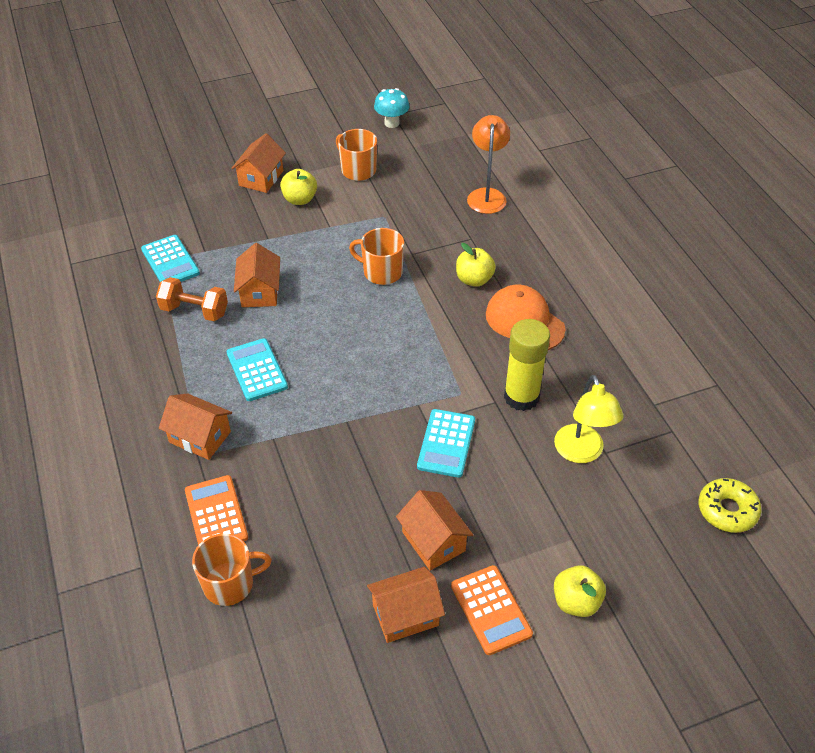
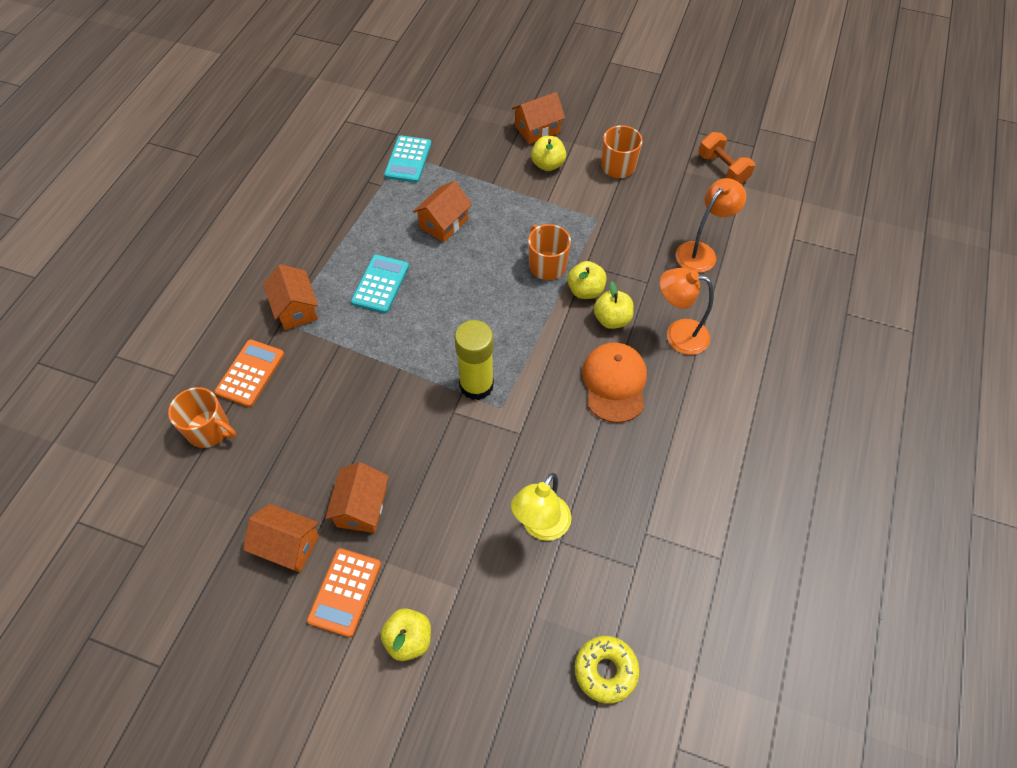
camera: 40 degrees right, 10 degrees up
(194, 311) = (386, 209): orange dumbbell -> orange dumbbell (722, 169)
(391, 123) = (688, 139): turquoise mushroom -> none
(432, 272) = (585, 290): none -> yellow apple
(446, 443) = (449, 439): turquoise calculator -> none
(521, 397) = (544, 444): yellow glue stick -> yellow glue stick (476, 385)
(532, 260) = (678, 335): none -> orange lamp

